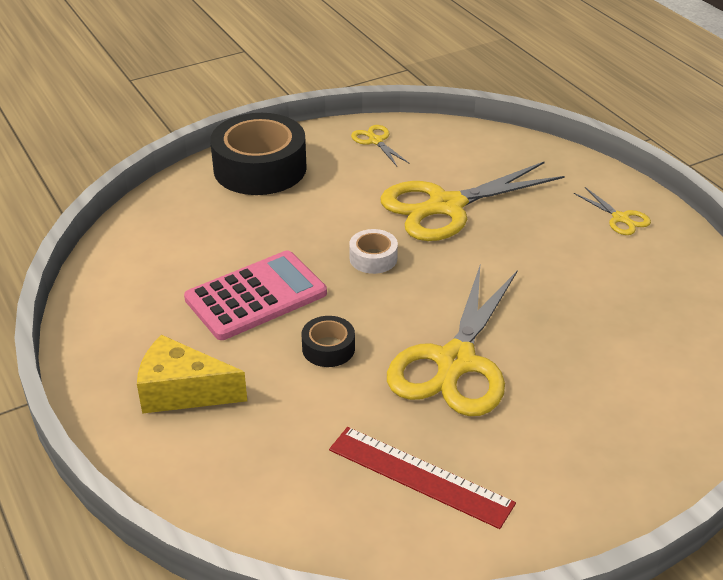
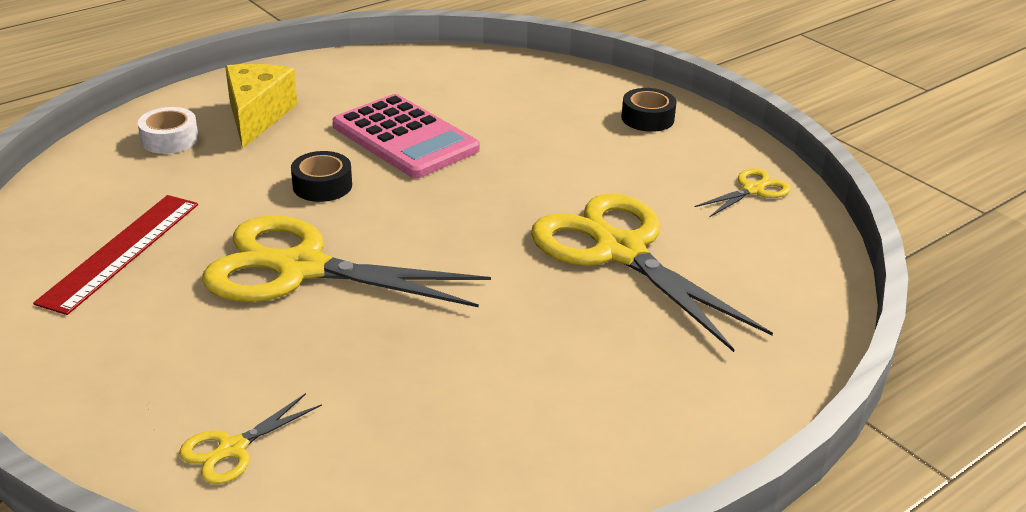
camera: 80 degrees right, 5 degrees down
(260, 168) = (647, 118): black tape -> black tape, size x0.46
(373, 258) = (490, 203): white tape -> white tape (169, 139)
(620, 218) = (652, 417): yellow scissors -> yellow scissors (232, 449)

